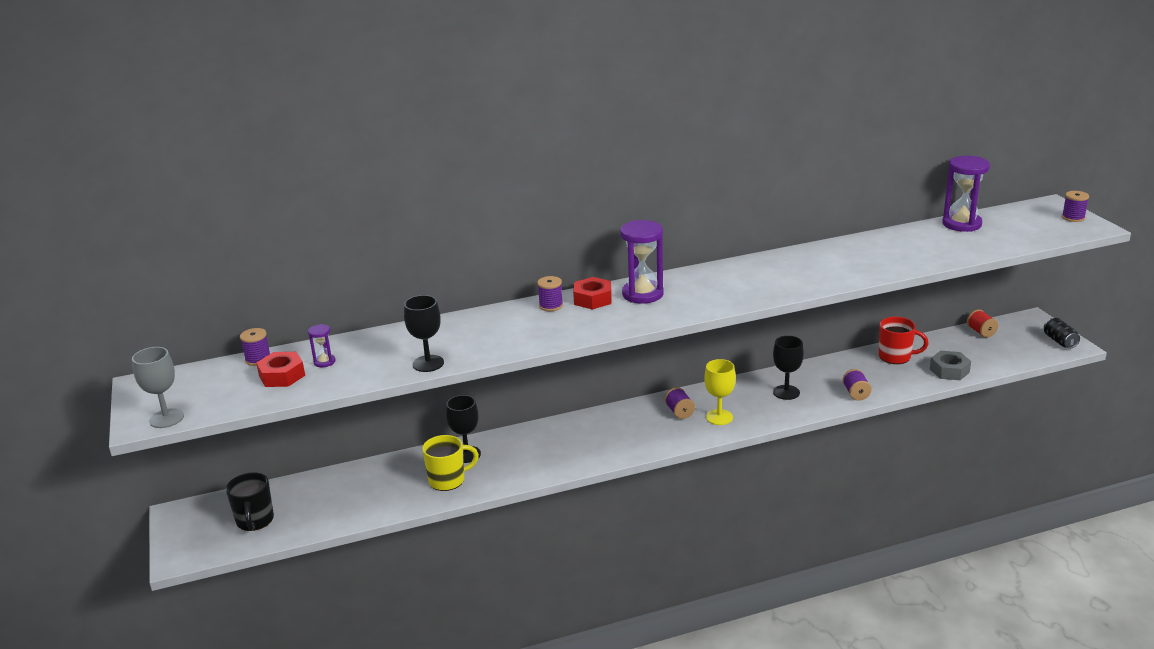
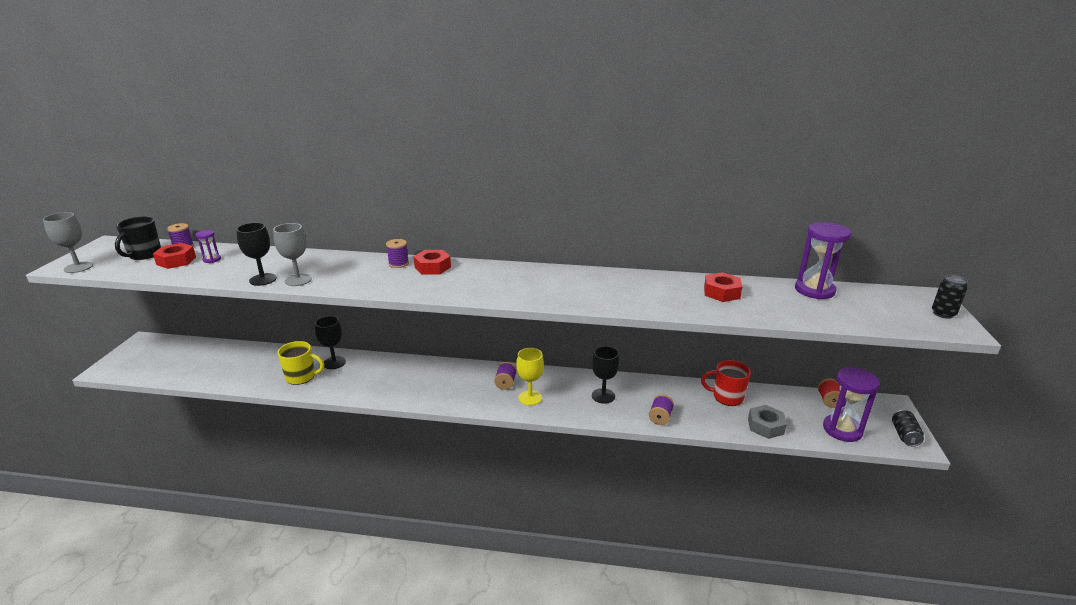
camera: 25 degrees right, 0 degrees up
(255, 521) = (170, 362): black mug -> black mug (144, 255)
(469, 352) = (298, 280): none -> grey goblet
(642, 294) = (471, 274): purple hourglass -> purple hourglass (842, 430)
(890, 247) = (721, 292): none -> red nut
(896, 357) = (726, 397): red mug -> red mug turned 150 degrees clockwise
(1073, 217) = (943, 314): purple spool -> black can

